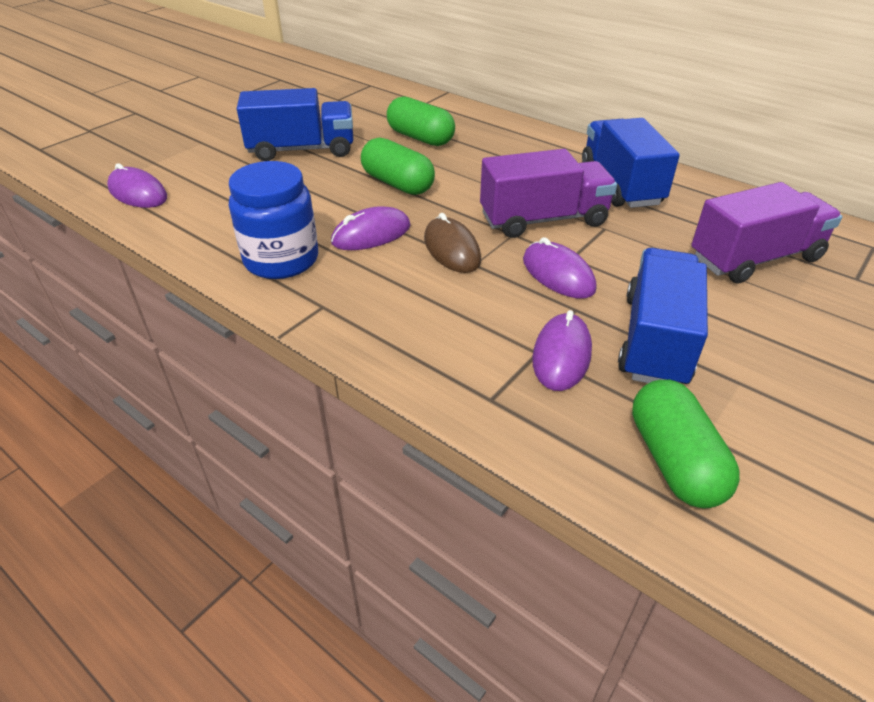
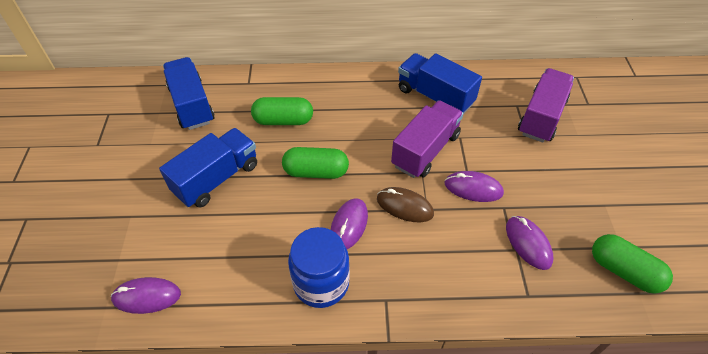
camera: 40 degrees left, 10 degrees up
(655, 340) = (553, 203): blue truck -> blue truck (192, 105)

